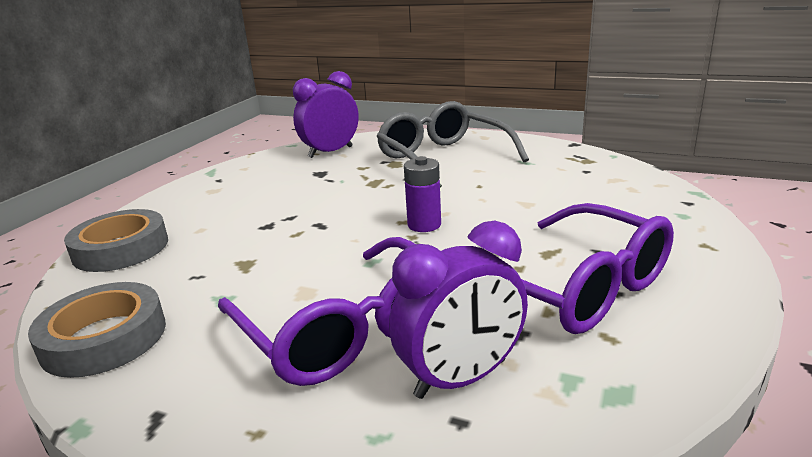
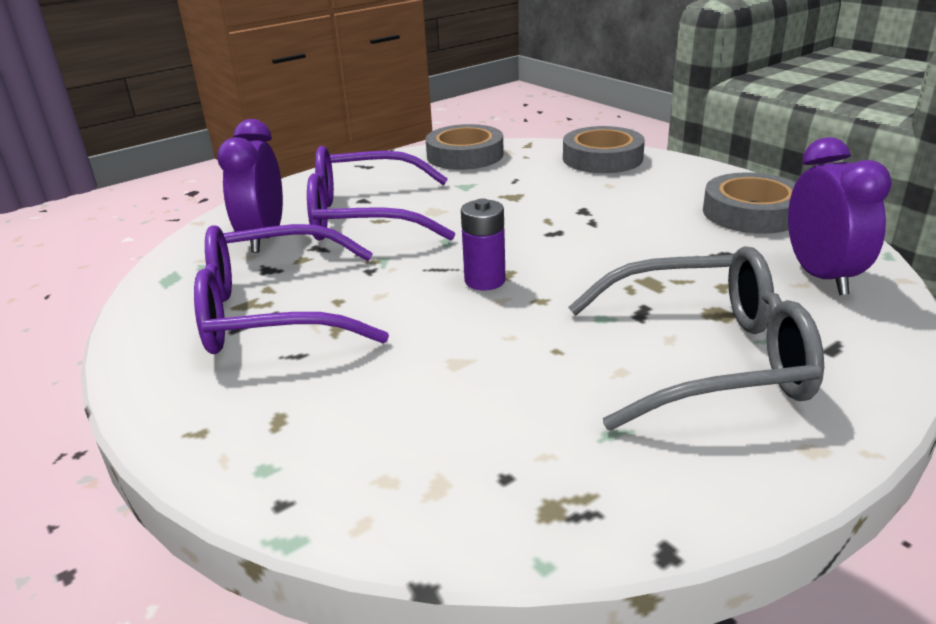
camera: 120 degrees right, 5 degrees up
(245, 177) = (751, 212): none -> grey tape

